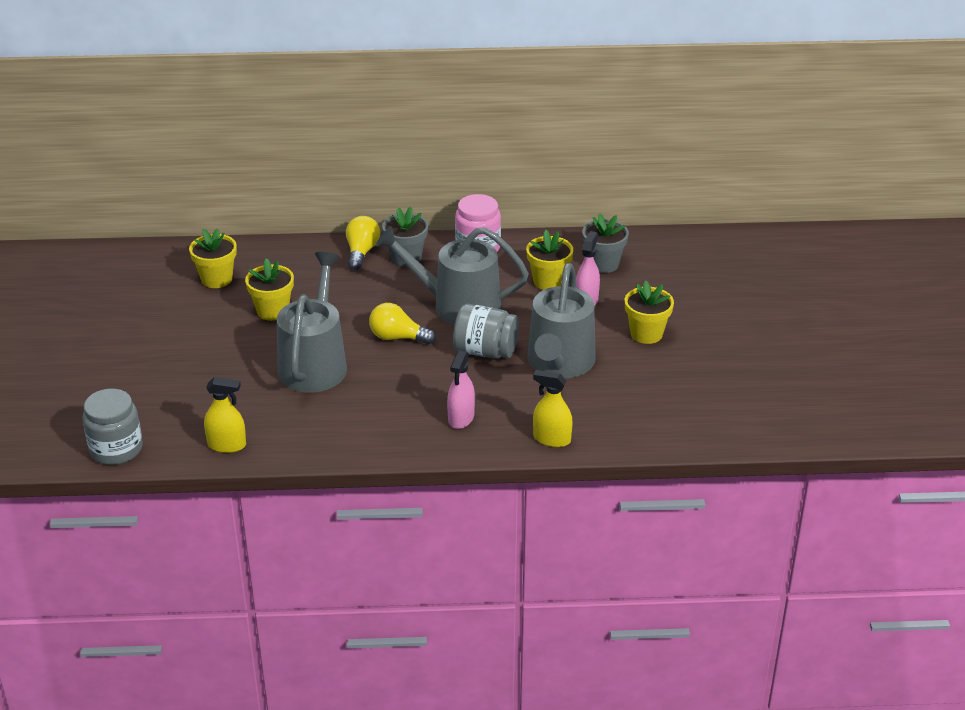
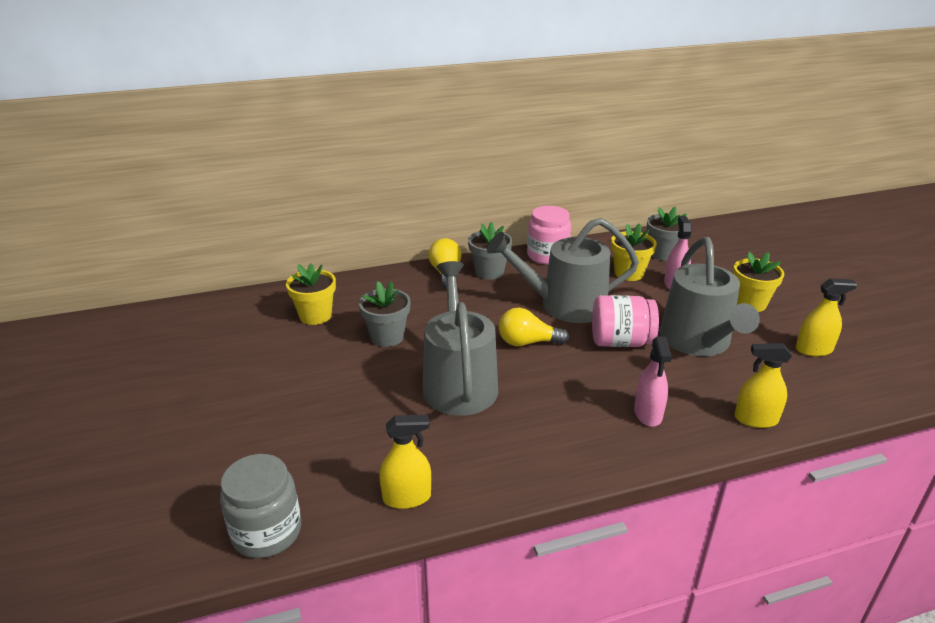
camera: 15 degrees left, 5 degrees down
(272, 311) = (387, 337): yellow flower pot -> grey flower pot
(485, 351) = (620, 342): grey jar -> pink jar
(665, 389) = (813, 350): none -> yellow spray bottle

